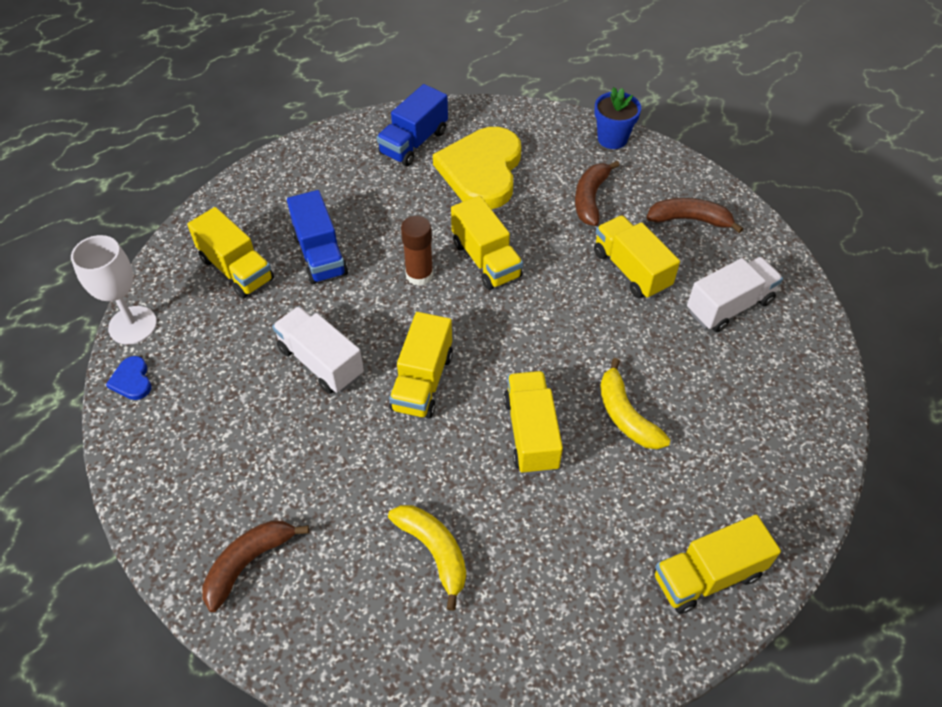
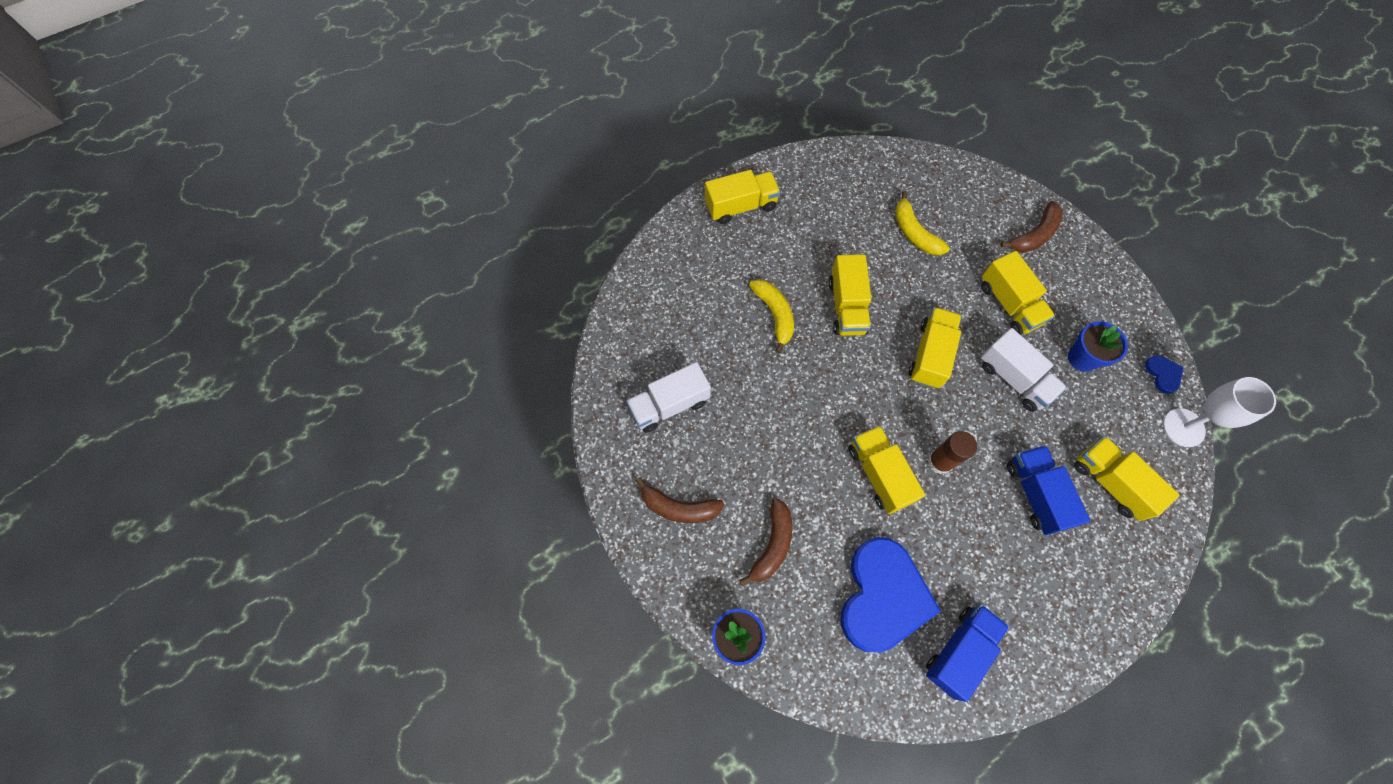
camera: 175 degrees left, 15 degrees up
(228, 392) = (1082, 358): none -> blue flower pot
(481, 171) = (883, 596): yellow heart -> blue heart
(631, 270) = (746, 451): yellow truck -> yellow truck (1009, 304)

